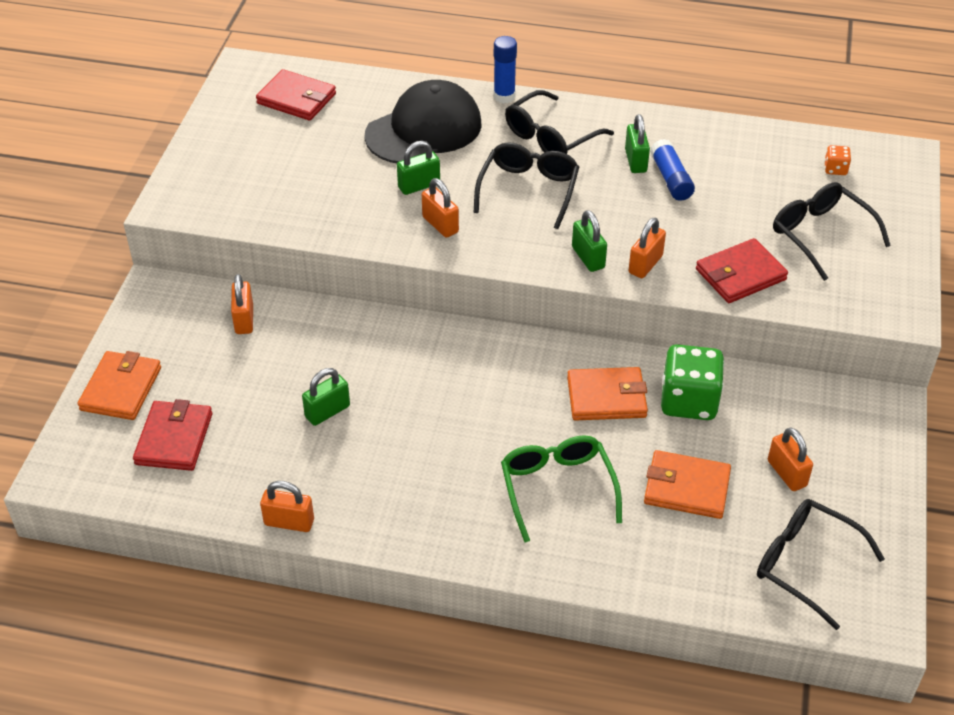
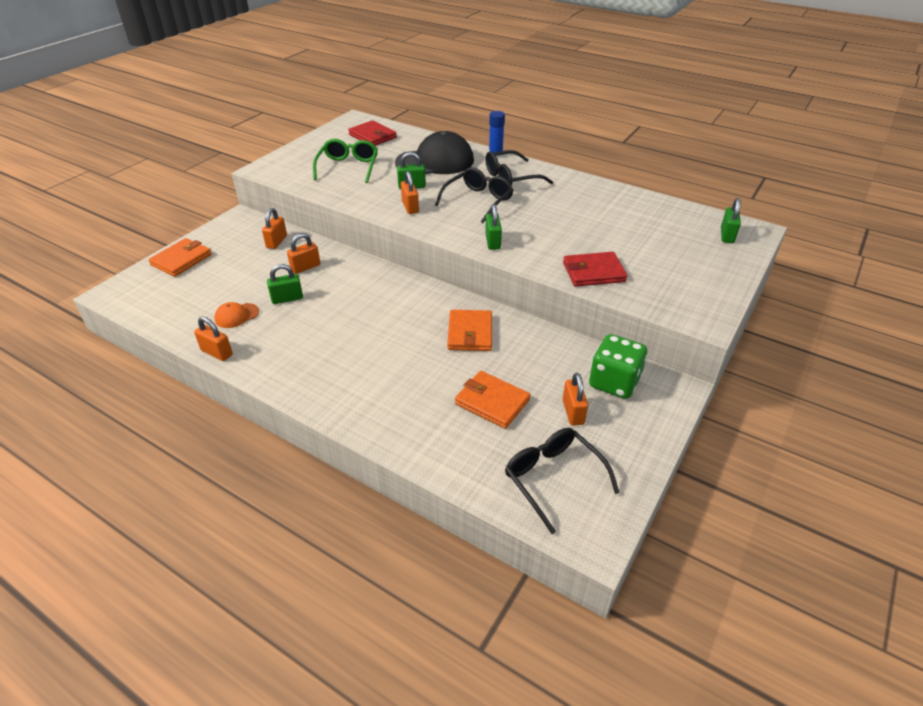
camera: 20 degrees right, 5 degrees down
(174, 439) = (188, 291): red wallet -> none
(274, 458) = (236, 315): none -> orange cap
(557, 489) = (400, 379): green glasses -> green glasses (348, 167)
(606, 397) = (470, 333): orange wallet -> orange wallet turned 75 degrees clockwise
(635, 161) = (558, 199): green padlock -> green padlock (727, 235)
(645, 264) = (529, 253): orange padlock -> orange padlock (305, 267)
(671, 179) = (576, 212): blue glue stick -> none
(689, 401) = (526, 349): green dice -> green dice (614, 382)
(821, 235) = (667, 262): black glasses -> none
(835, 169) = (698, 228): orange dice -> none

